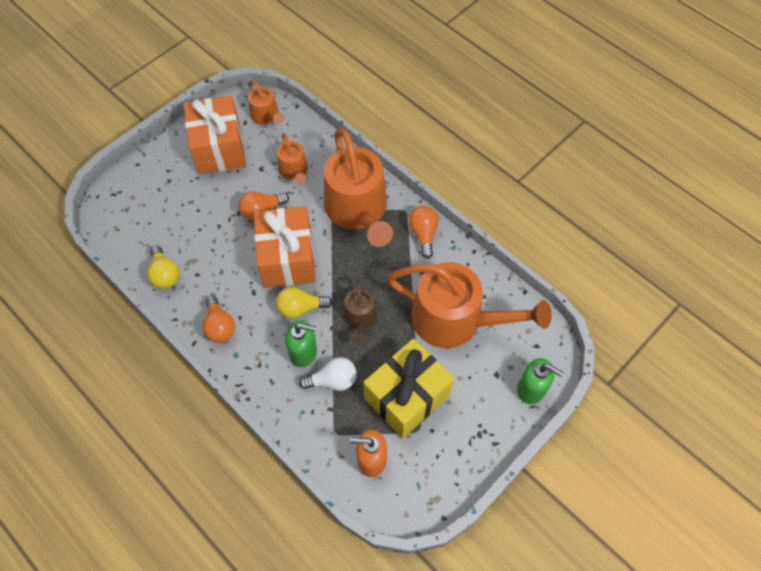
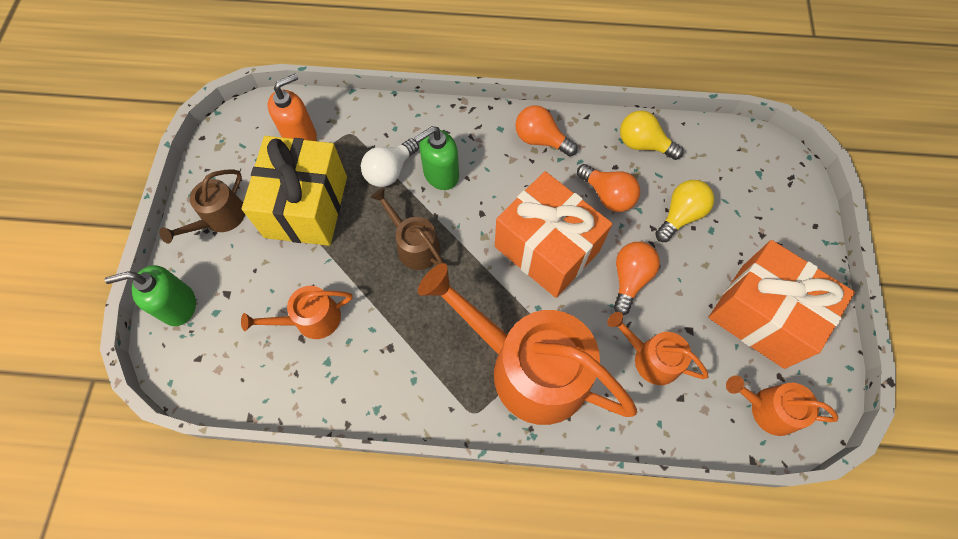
camera: 140 degrees right, 5 degrees up
(300, 308) = (483, 211): yellow light bulb -> yellow light bulb (680, 215)
(423, 234) = (425, 398): orange light bulb -> orange light bulb (607, 195)
(455, 319) = (311, 319): orange watering can -> orange watering can, size x0.48
(469, 434) = (220, 218): none -> brown watering can

